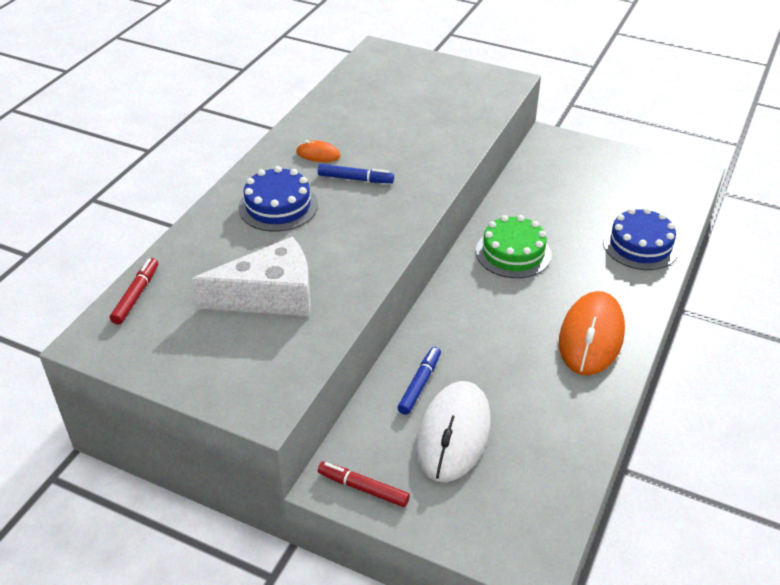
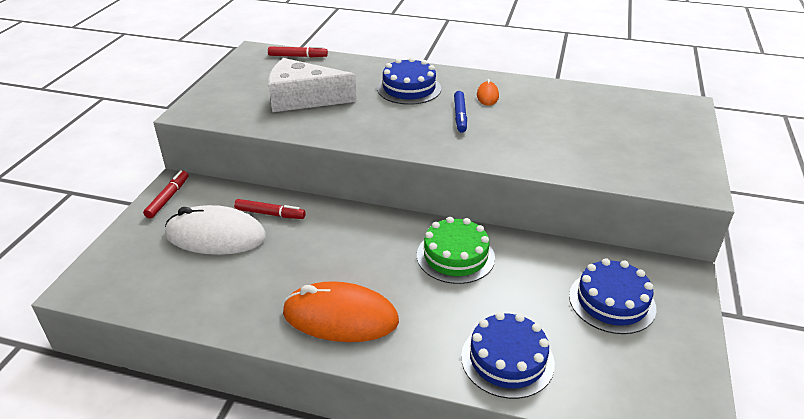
camera: 80 degrees right, 5 degrees down
(270, 295) = (303, 99): white cheese -> white cheese turned 120 degrees clockwise
(420, 384) = (270, 214): blue marker -> red marker
(578, 180) = (612, 302): none -> blue cake

